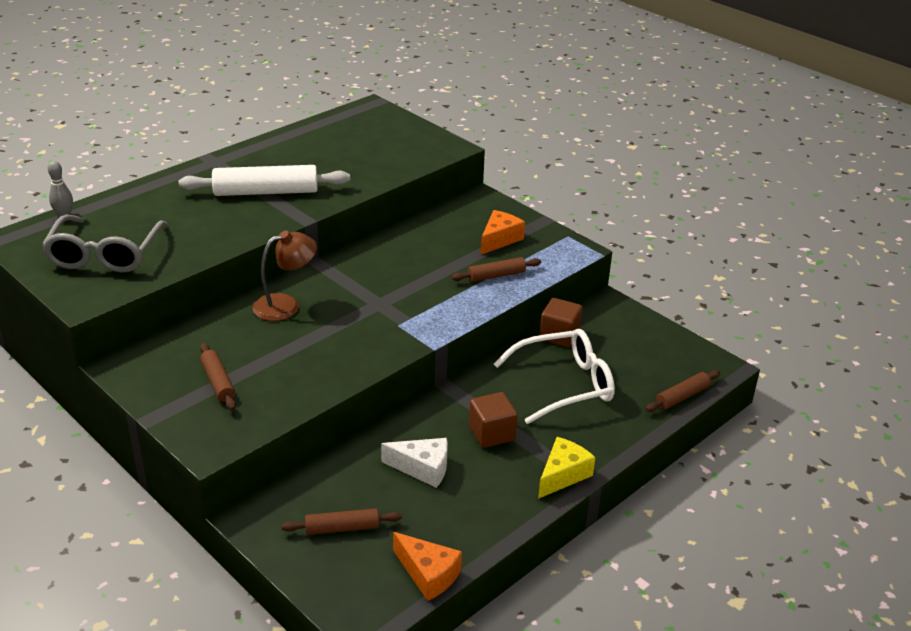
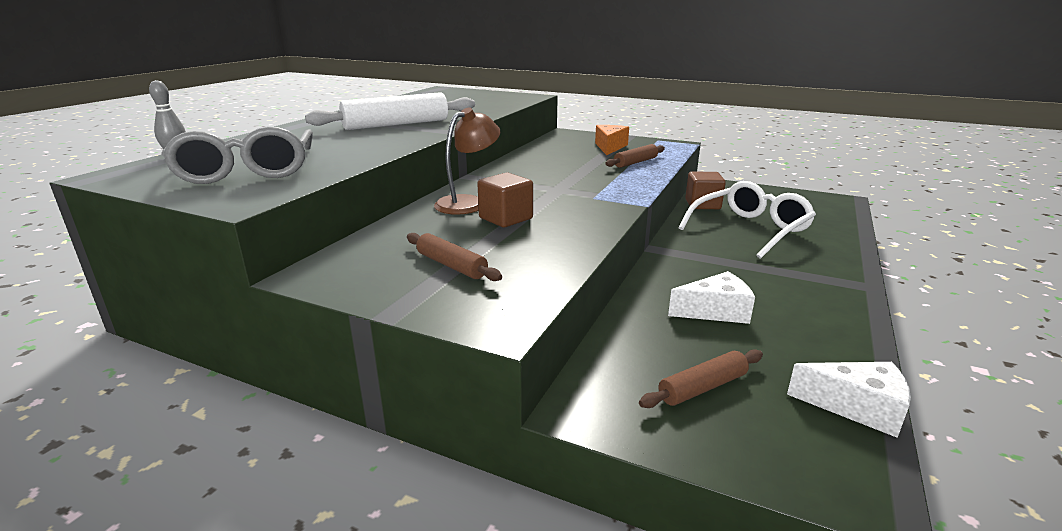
camera: 20 degrees left, 10 degrees down
(428, 574) = (856, 407): orange cheese -> white cheese
(491, 433) = (740, 271): brown cube -> brown cube (506, 218)
(563, 475) = (843, 286): yellow cheese -> none
(682, 397) = (846, 220): brown rolling pin -> none

